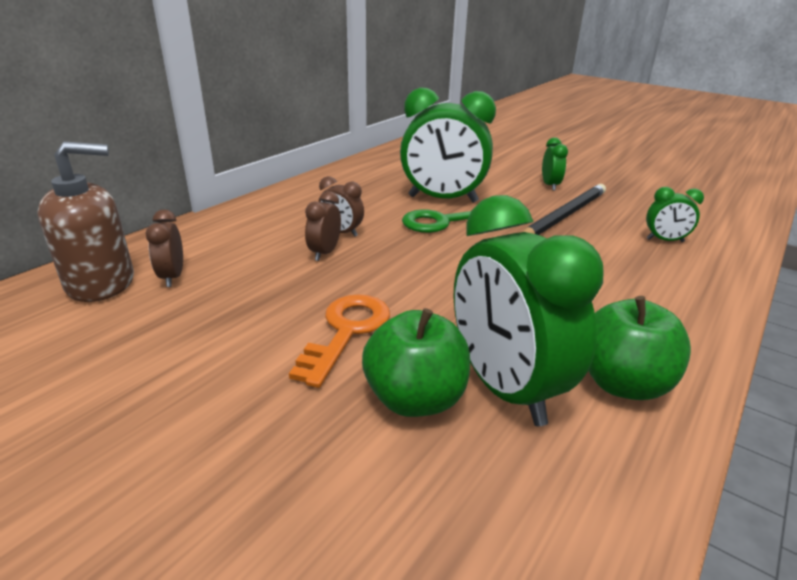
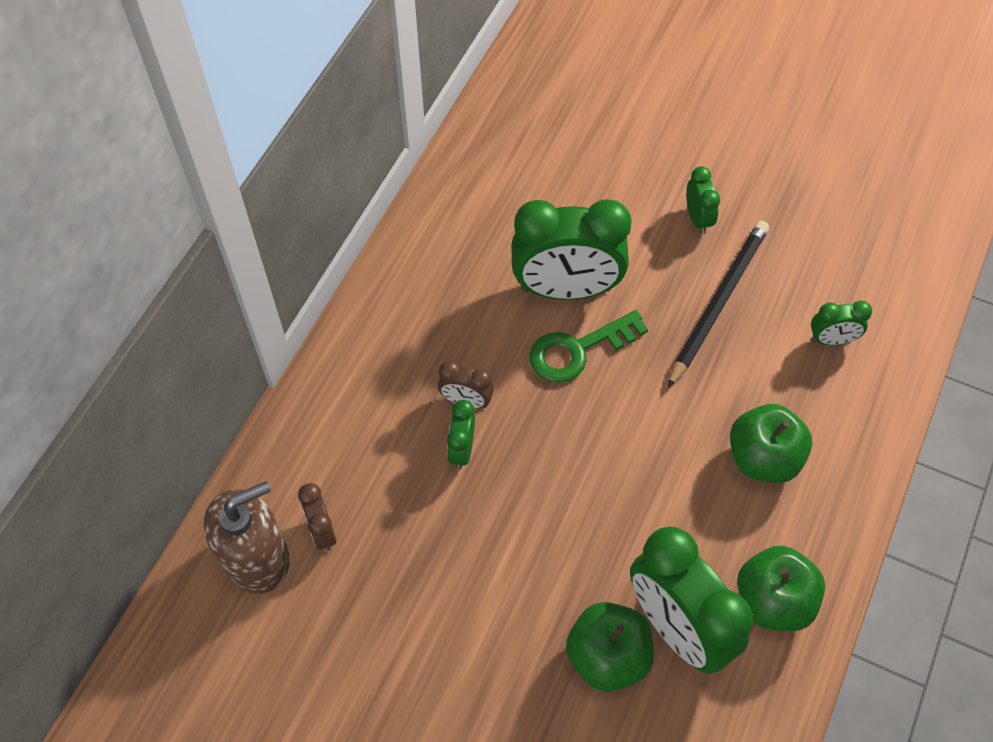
camera: 10 degrees left, 30 degrees up
(324, 253) = (462, 449): brown clock -> green clock
(346, 332) = (527, 582): orange key -> none
(605, 289) = (763, 458): none -> green apple

